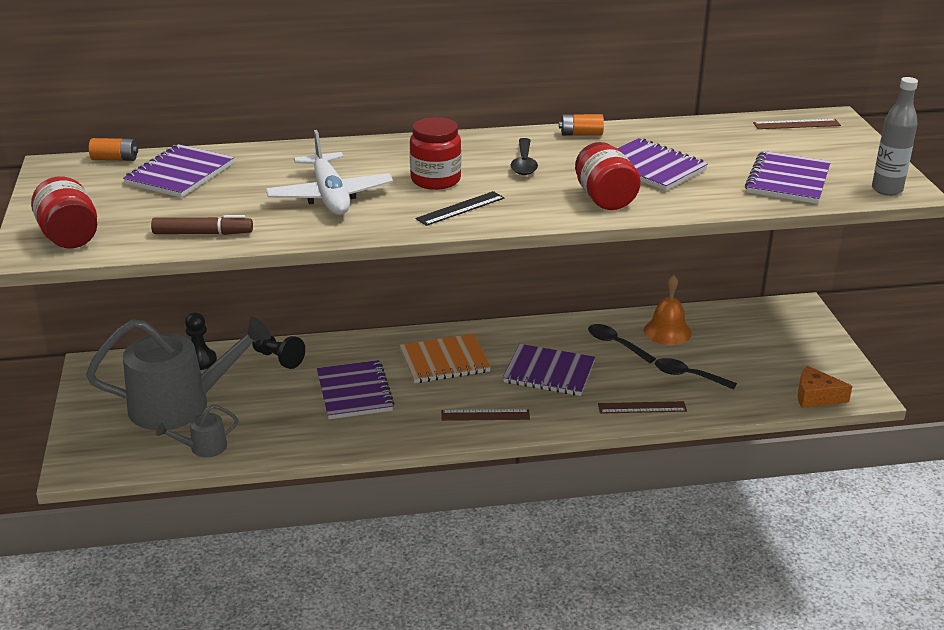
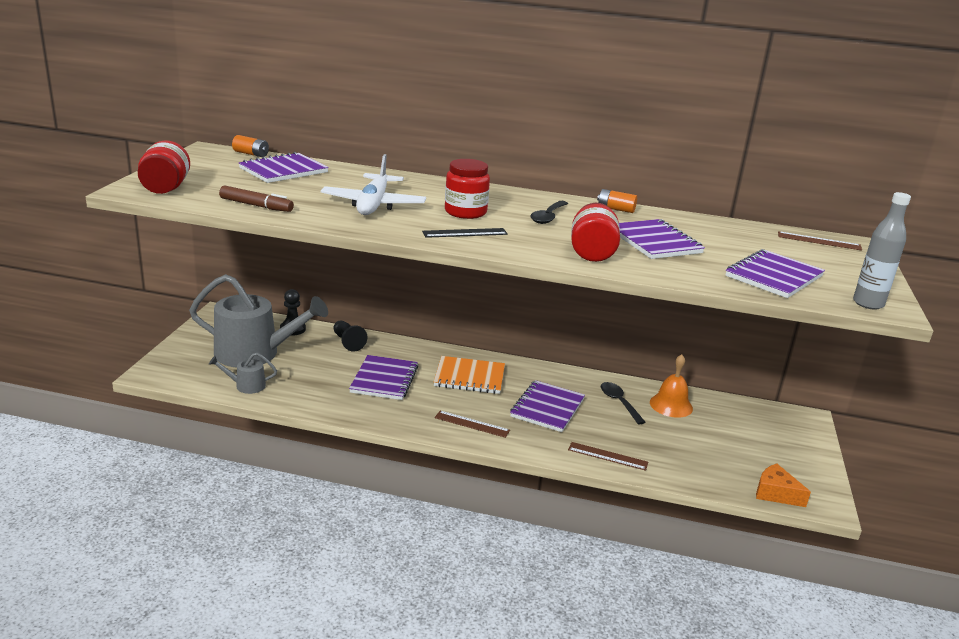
camera: 20 degrees right, 5 degrees down
(549, 372) = (547, 408): purple notebook -> purple notebook turned 75 degrees clockwise
(688, 376) = (666, 443): black spoon -> none

